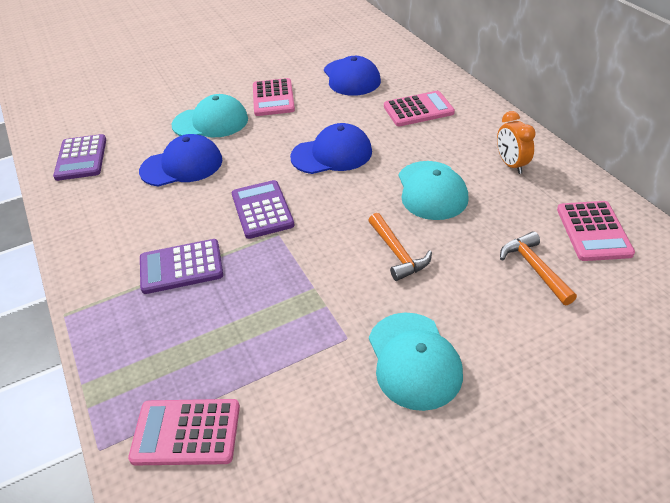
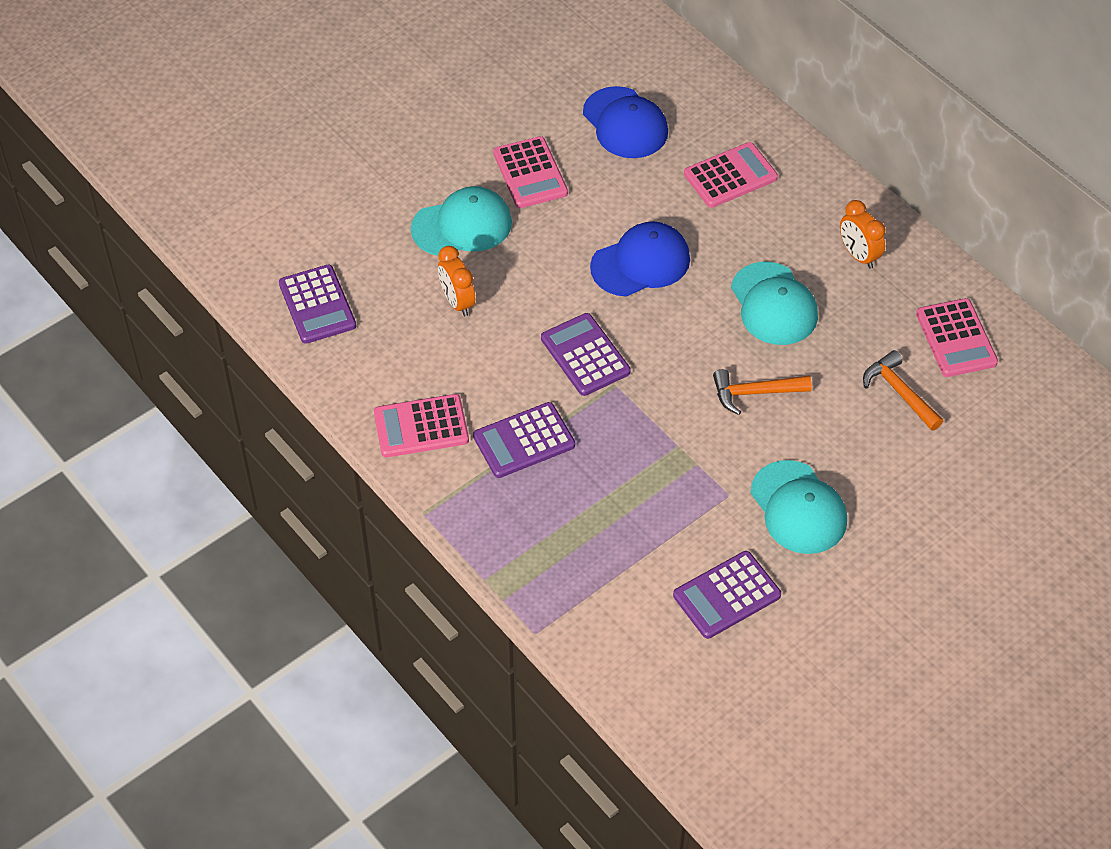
camera: 15 degrees left, 10 degrees up
(182, 165) = (457, 302): blue cap -> orange clock
(186, 432) = (609, 606): pink calculator -> pink calculator (421, 427)
(313, 442) = (726, 595): none -> purple calculator
(397, 253) = (754, 393): orange hammer -> orange hammer turned 120 degrees clockwise

